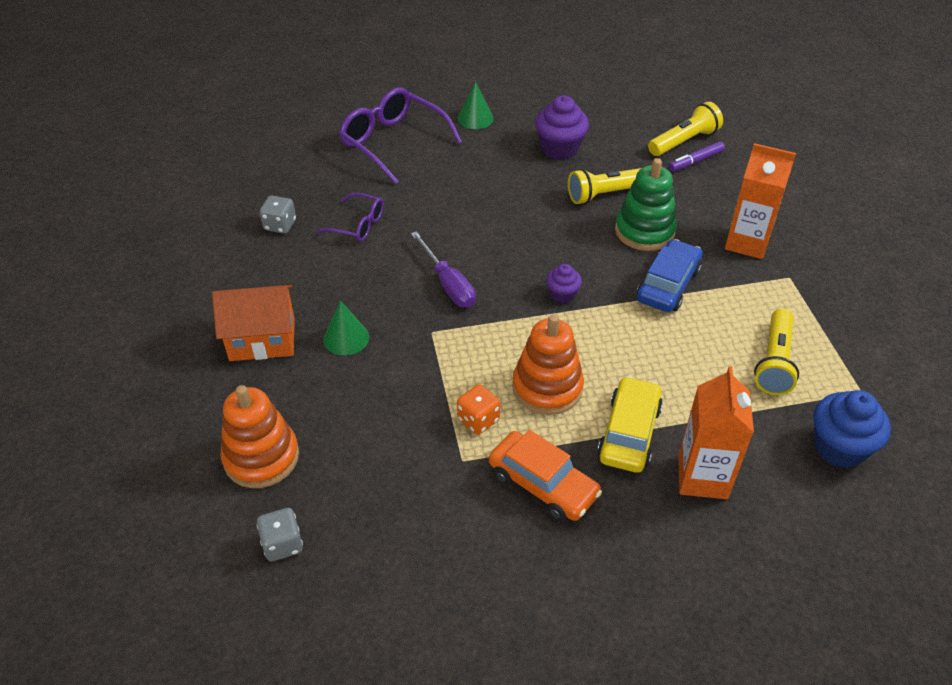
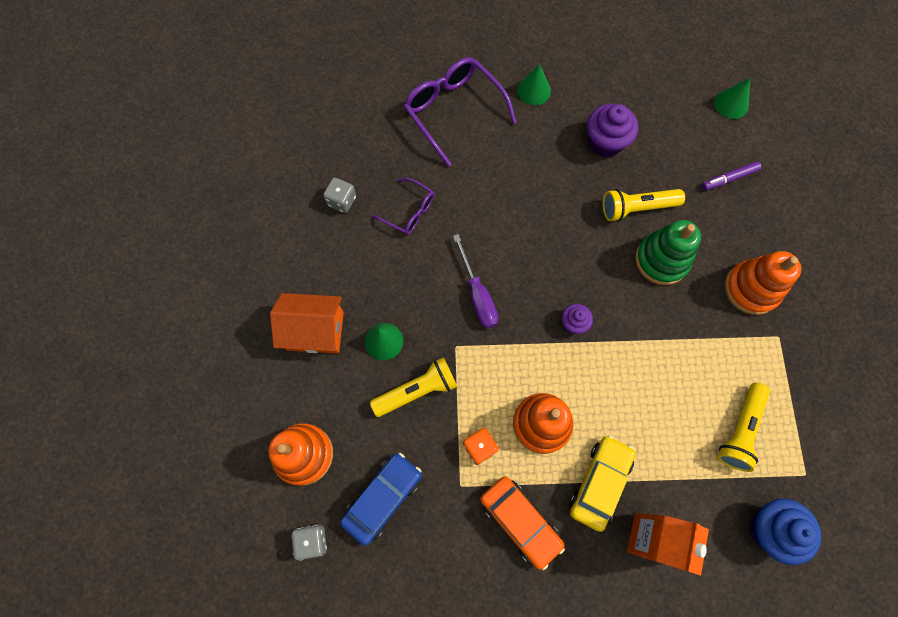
camera: 10 degrees right, 25 degrees up
(668, 285) = (668, 327): blue car -> blue car (383, 498)
(680, 107) = (731, 104): none -> green cone
(684, 141) = (724, 151): yellow flashlight -> yellow flashlight (417, 390)
(747, 242) = (751, 289): orange carton -> orange stacking toy

